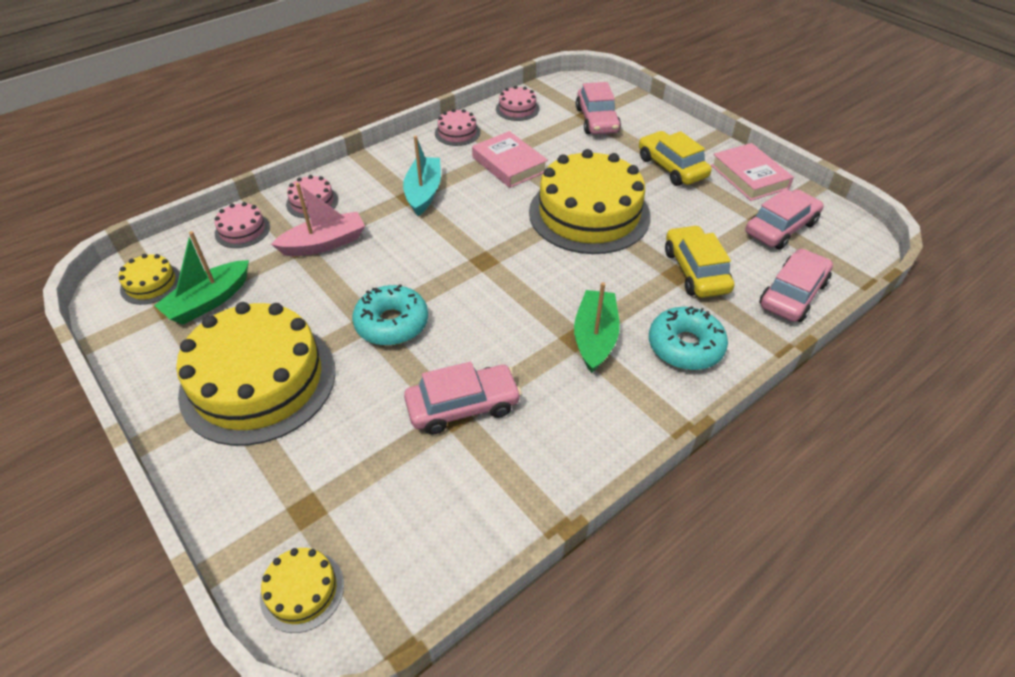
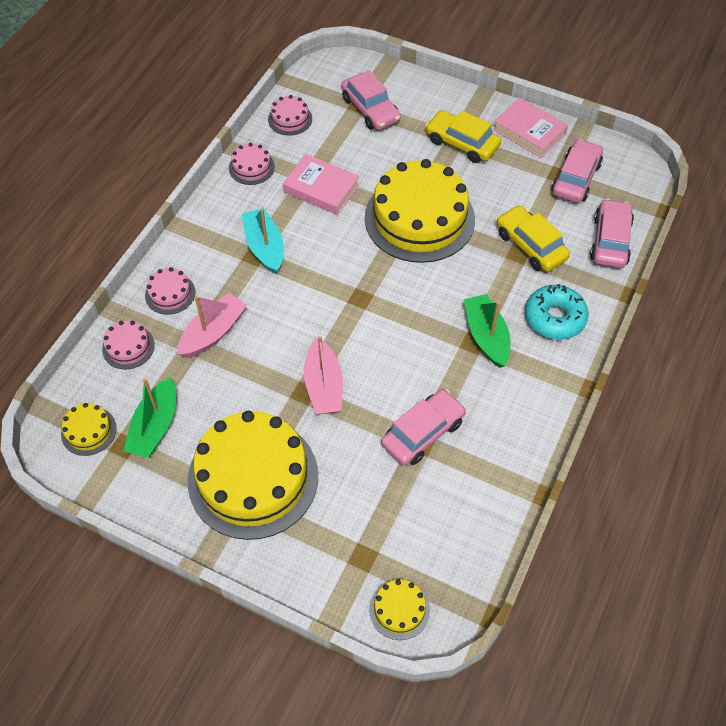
camera: 25 degrees left, 10 degrees up
(392, 323) = (324, 386): turquoise donut -> pink boat

